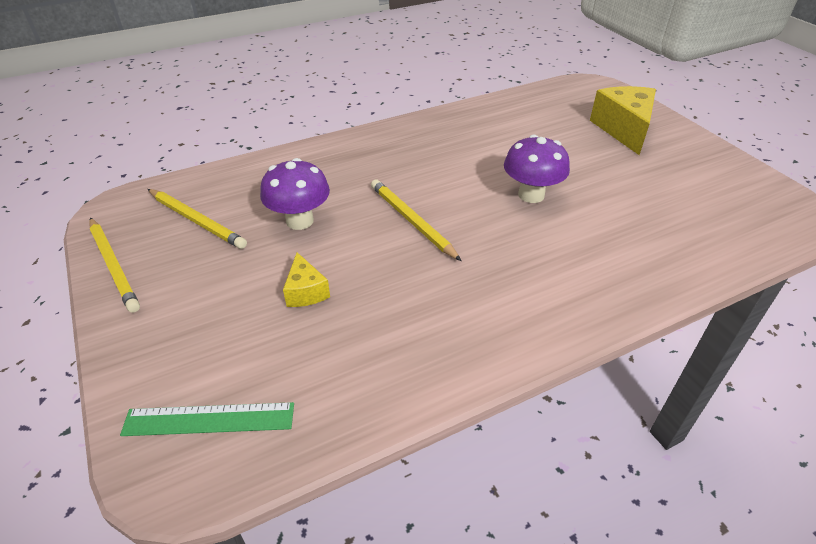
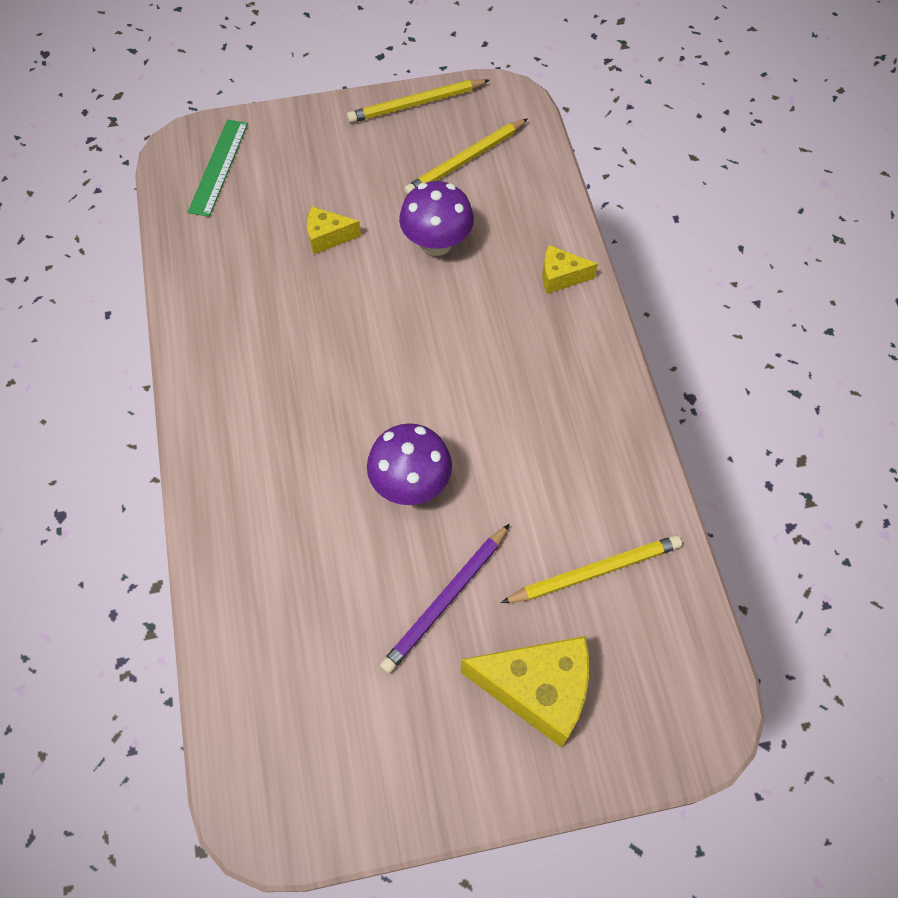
camera: 105 degrees right, 20 degrees up
(320, 156) = (561, 277): none -> yellow cheese
(412, 221) = (402, 344): yellow pencil -> yellow pencil (594, 572)
(600, 167) = (446, 599): none -> purple pencil

